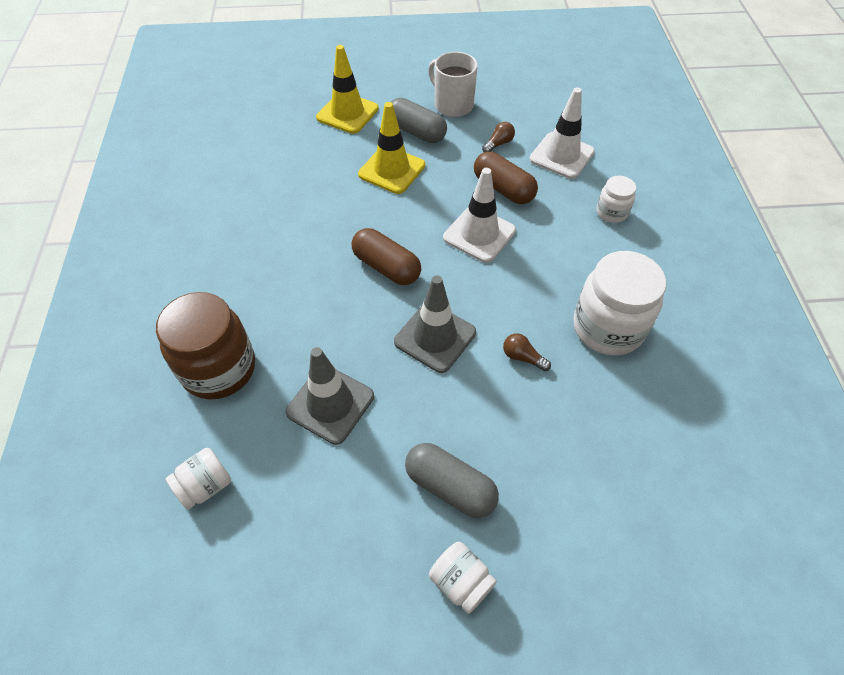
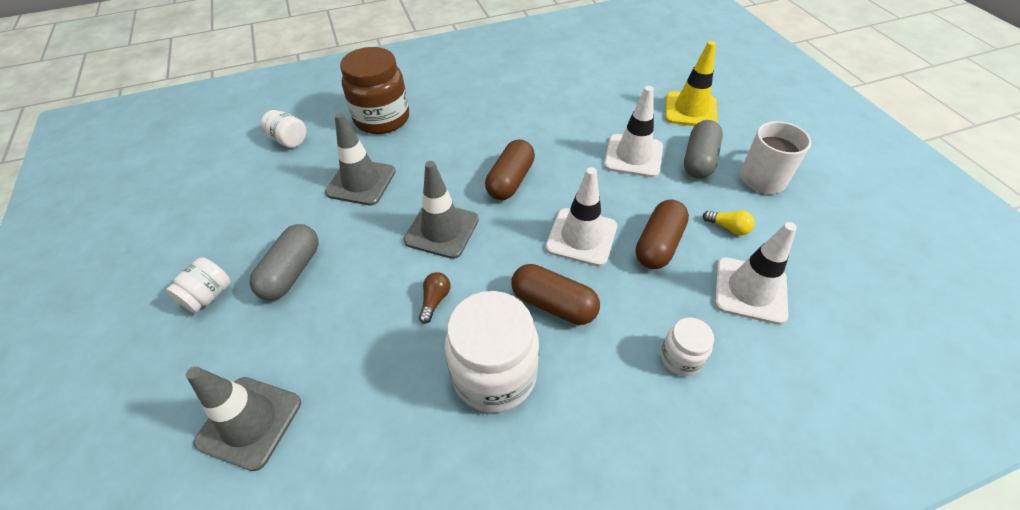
camera: 75 degrees right, 5 degrees down
(392, 170) = (633, 156): yellow traffic cone -> white traffic cone
(498, 144) = (728, 228): brown light bulb -> yellow light bulb
(547, 272) = (553, 304): none -> brown capsule
(628, 529) = (249, 422): none -> grey traffic cone

